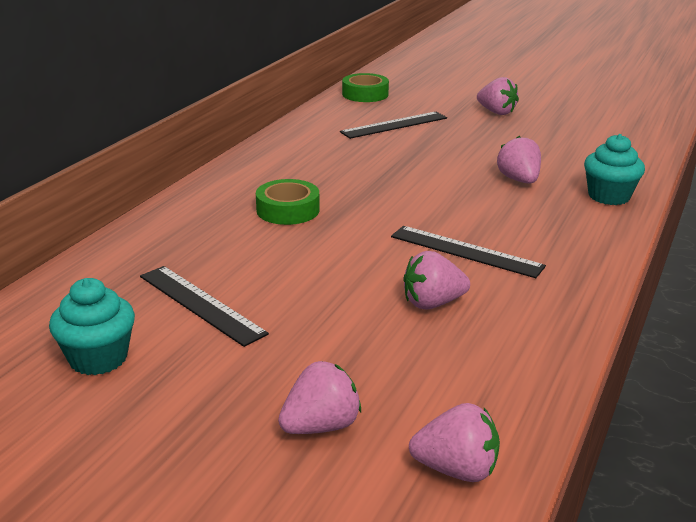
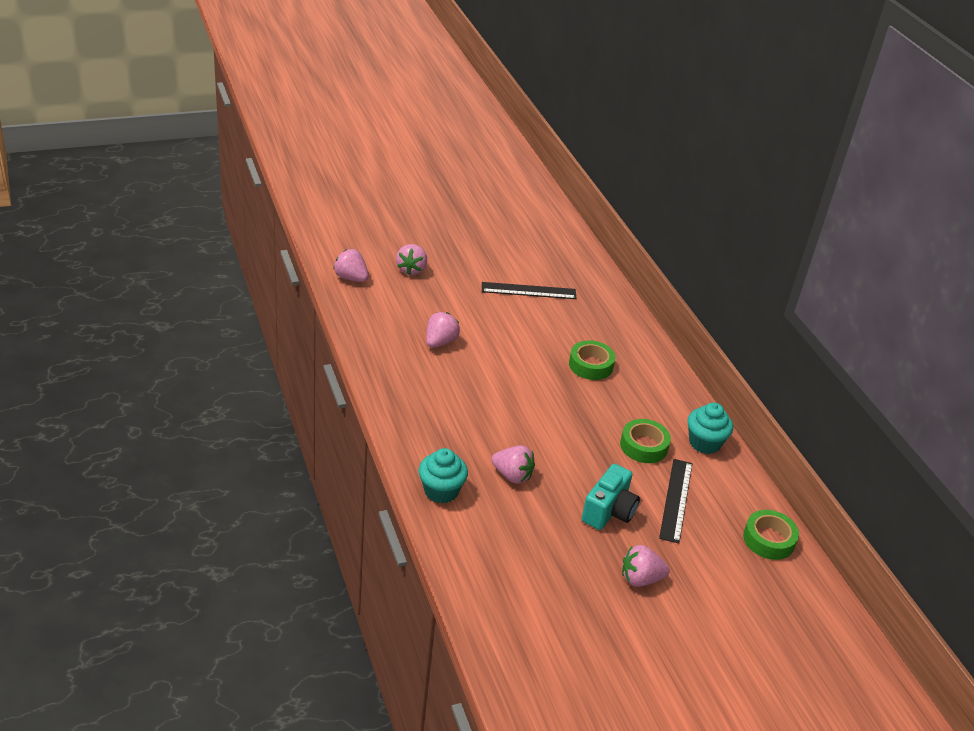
camera: 130 degrees right, 10 degrees up
(98, 358) = (521, 253): turquoise cupcake -> turquoise cupcake (704, 443)
(358, 152) = (644, 446): none -> green tape
(456, 469) = (351, 278): pink strawberry -> pink strawberry turned 75 degrees clockwise
(463, 138) = (609, 511): none -> turquoise camera
(466, 251) = (465, 385): black ruler -> none

